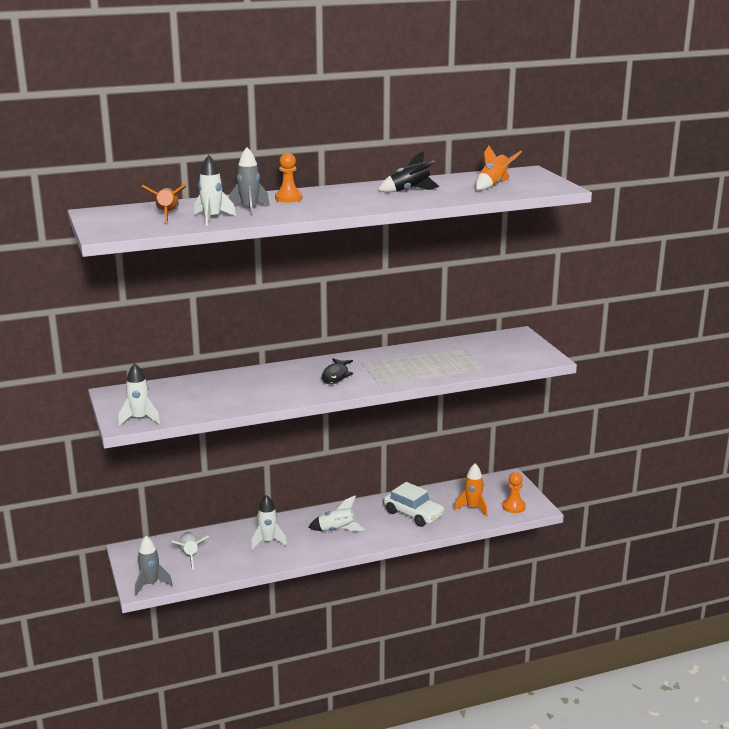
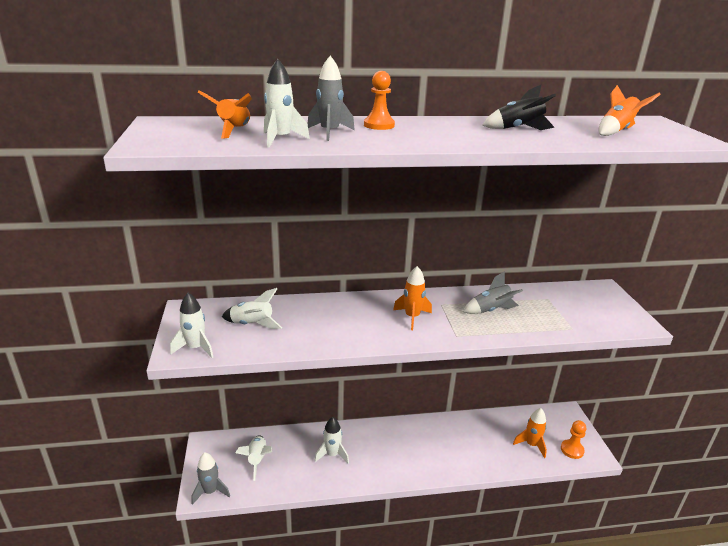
camera: 10 degrees right, 5 degrees up
(336, 376) = (412, 317): black fish -> orange rocket
(337, 530) = (399, 451): white rocket -> white rocket (252, 324)
(410, 362) = (491, 310): none -> grey rocket
(413, 514) = (473, 443): white car -> none

